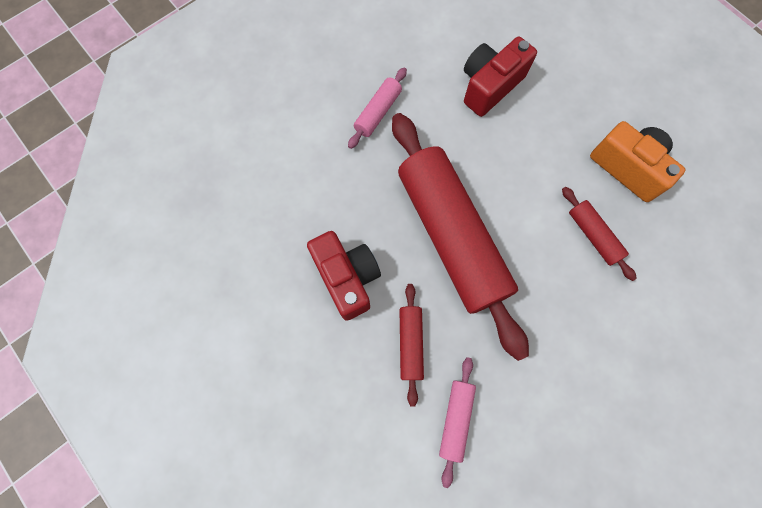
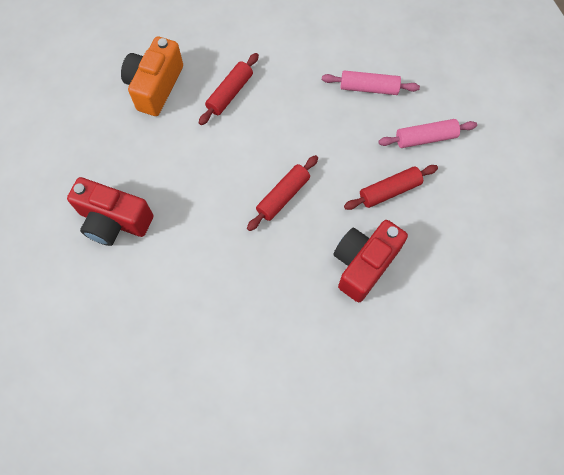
camera: 115 degrees left, 5 degrees down
(378, 112) = (186, 312): pink rolling pin -> pink rolling pin (369, 88)
(451, 236) = (283, 196): red rolling pin -> red rolling pin, size x0.42

